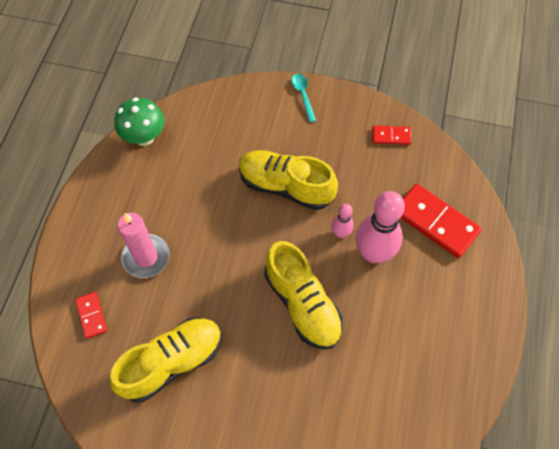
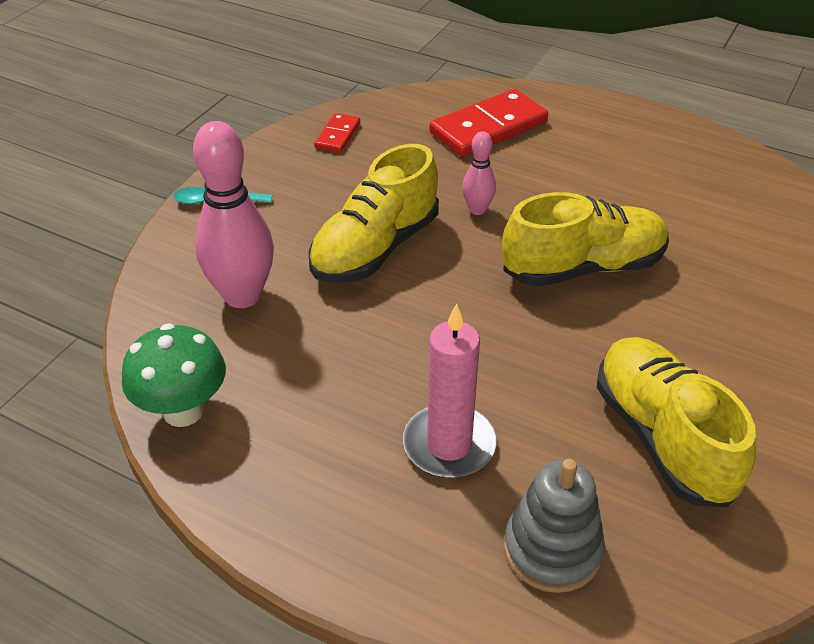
camera: 75 degrees left, 20 degrees down
(91, 315) = (552, 549): red domino -> grey stacking toy
(373, 253) = (519, 187): pink bowling pin -> pink bowling pin (242, 296)

